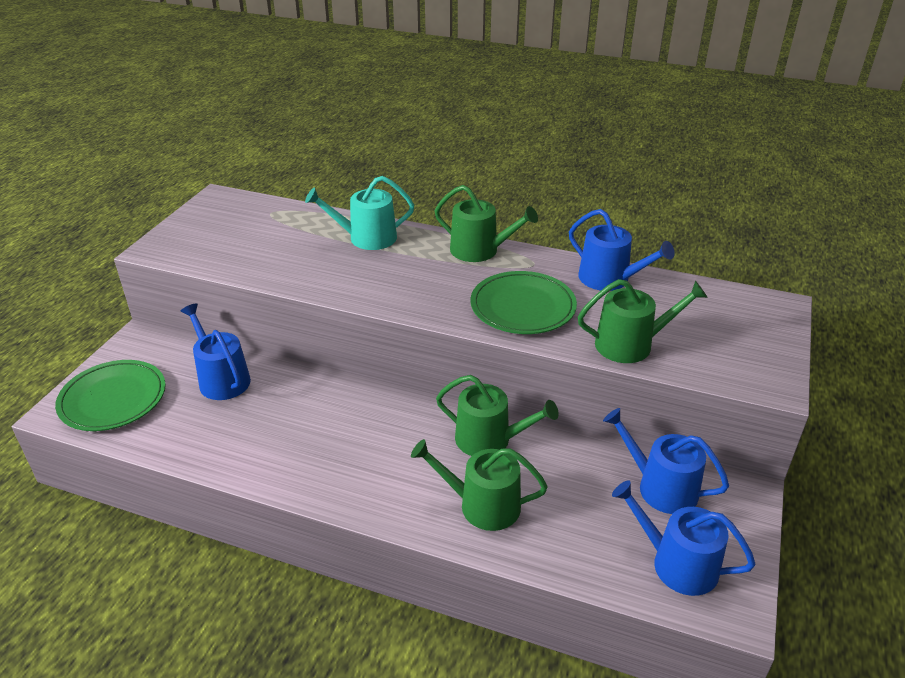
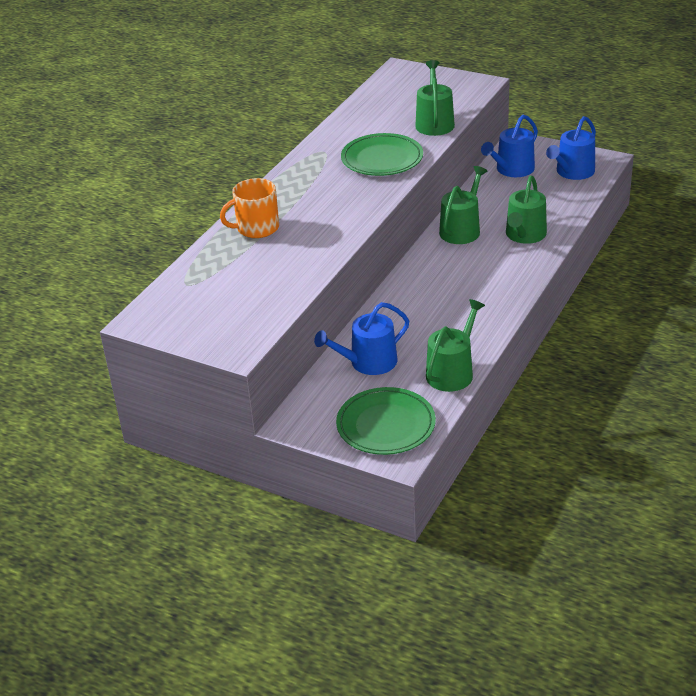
camera: 80 degrees left, 0 degrees up
(366, 238) = (257, 228): turquoise watering can -> orange mug
(480, 251) = (296, 173): green watering can -> green watering can (452, 372)
(610, 279) = (353, 122): blue watering can -> none

